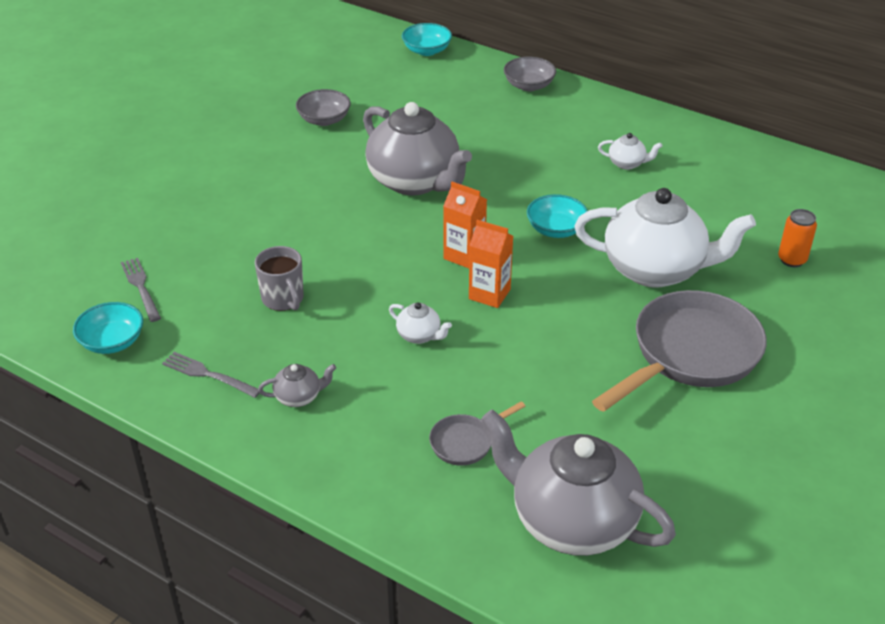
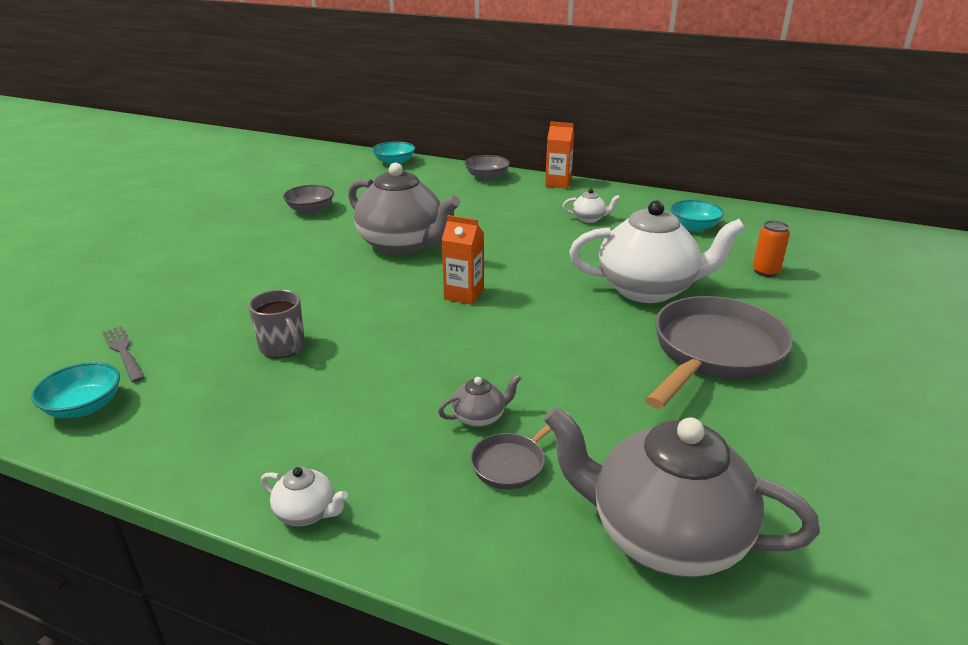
camera: 10 degrees left, 10 degrees down
(207, 374) = (198, 428): grey fork -> none
(299, 397) = (309, 439): grey teapot -> grey teapot (479, 417)
(419, 336) = (435, 365): white teapot -> white teapot (307, 513)
(489, 294) = (497, 323): orange carton -> orange carton (558, 183)
(556, 229) = (544, 268): turquoise bowl -> turquoise bowl (694, 226)

